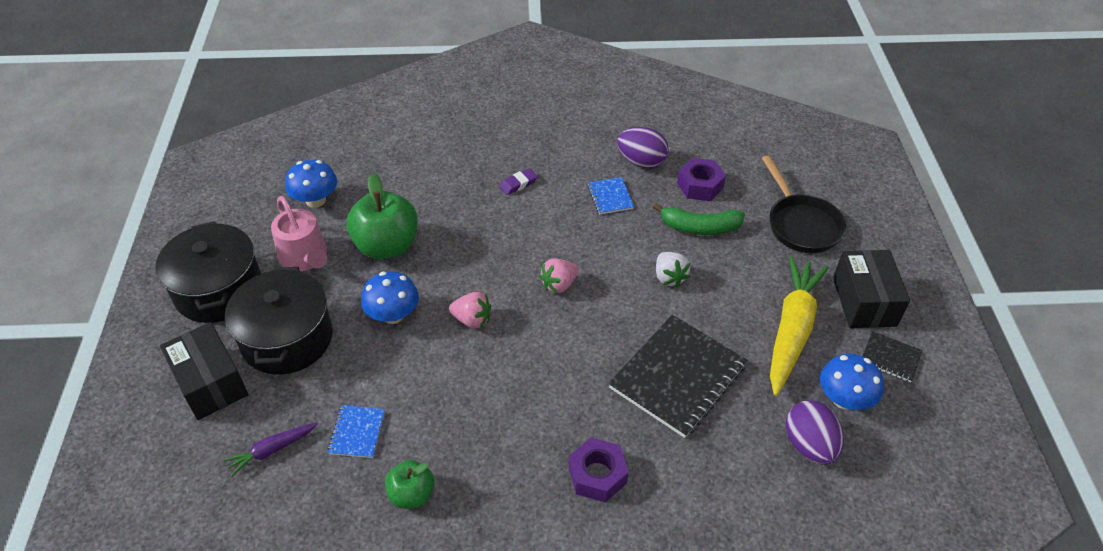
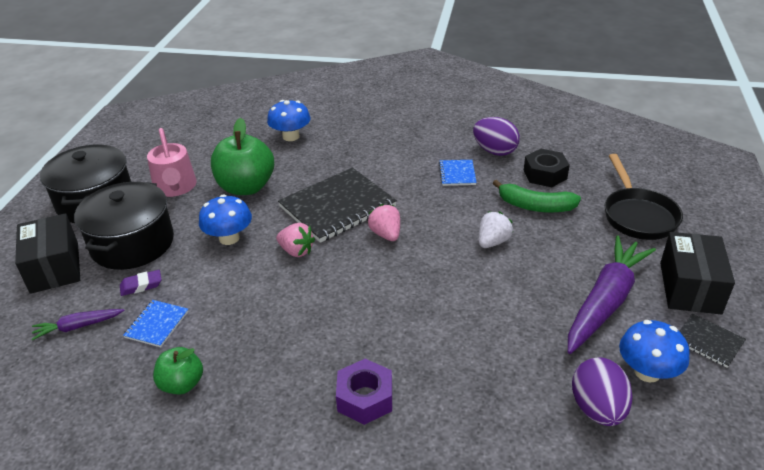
camera: 15 degrees right, 10 degrees down
(315, 200) = (202, 149): blue mushroom -> blue mushroom (291, 136)
(518, 184) = (377, 156): purple eraser -> purple eraser (141, 285)
(559, 284) = (386, 234): pink strawberry -> pink strawberry turned 90 degrees clockwise
(669, 277) = (493, 242): white strawberry -> white strawberry turned 135 degrees counterclockwise
(677, 377) = (475, 325): black notebook -> black notebook (337, 207)
(700, 185) = (545, 174): purple nut -> black nut
(791, 330) = (605, 301): yellow carrot -> purple carrot

